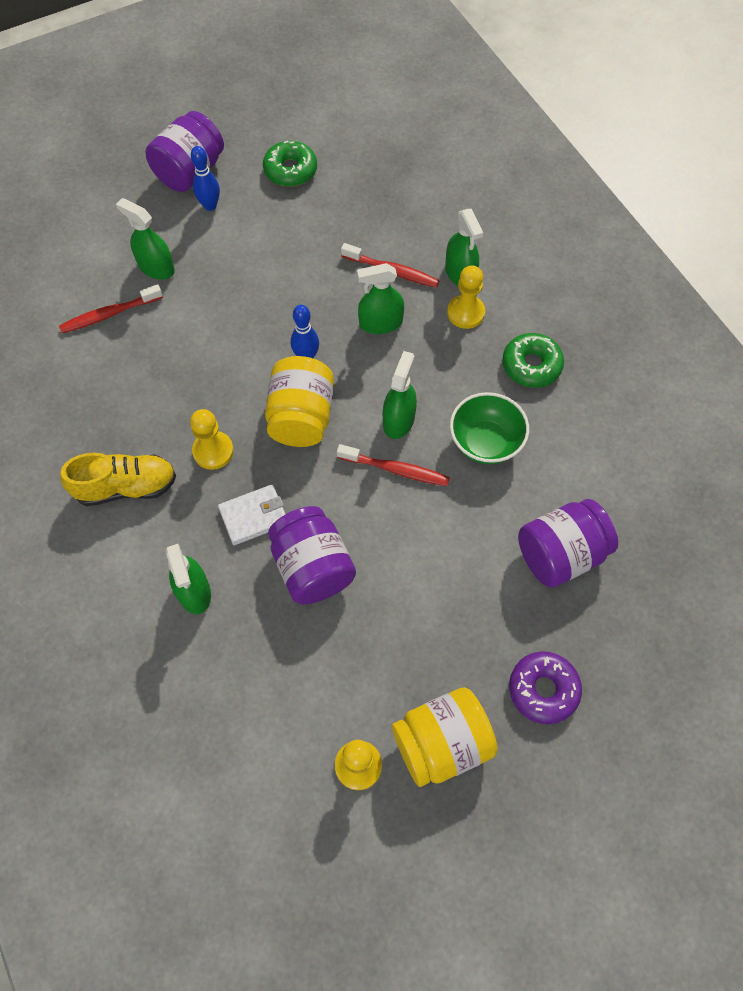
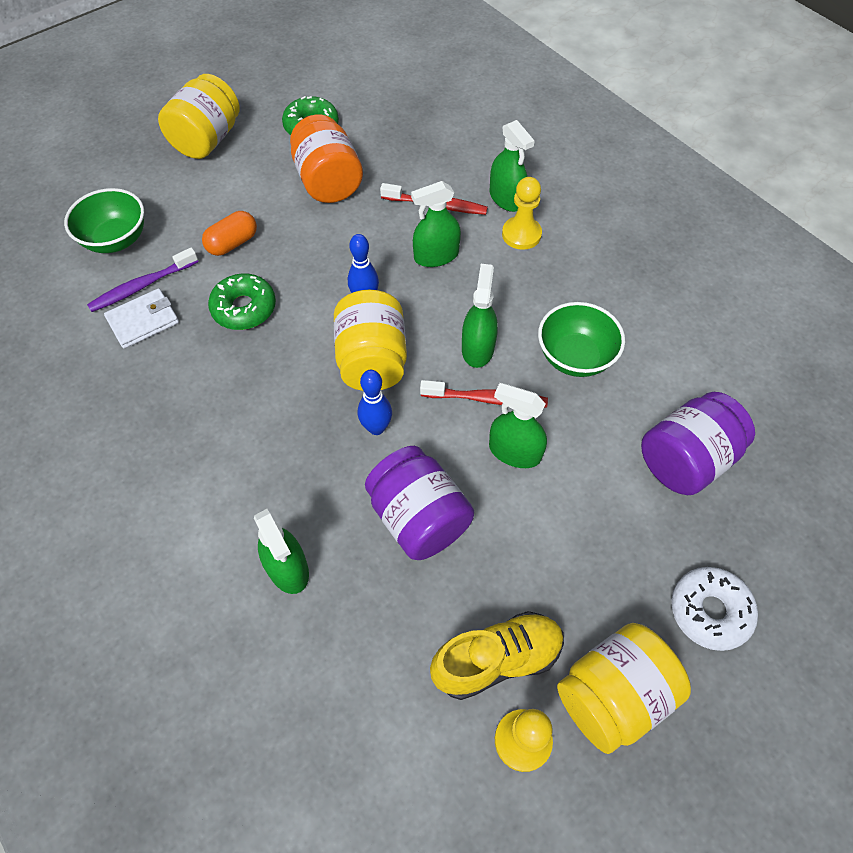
camera: 10 degrees left, 5 degrees down
(92, 264) = (116, 240): none -> green bowl
(109, 314) = (142, 286): red toothbrush -> purple toothbrush
(126, 487) = (189, 463): yellow shoe -> yellow shoe (497, 659)
(156, 267) = (186, 234): green spray bottle -> green spray bottle (514, 452)
(190, 172) = (207, 140): purple jar -> yellow jar
(196, 283) = (233, 243): none -> orange capsule
(210, 206) = (234, 168): blue bowling pin -> blue bowling pin (376, 428)
(213, 451) = (281, 410): yellow pawn -> none
(254, 516) = (341, 473): white wallet -> white wallet (143, 321)
(295, 232) = (328, 182): none -> orange jar
(531, 365) = (601, 275): green donut -> green donut (244, 308)
(543, 689) = (709, 611): purple donut -> white donut

